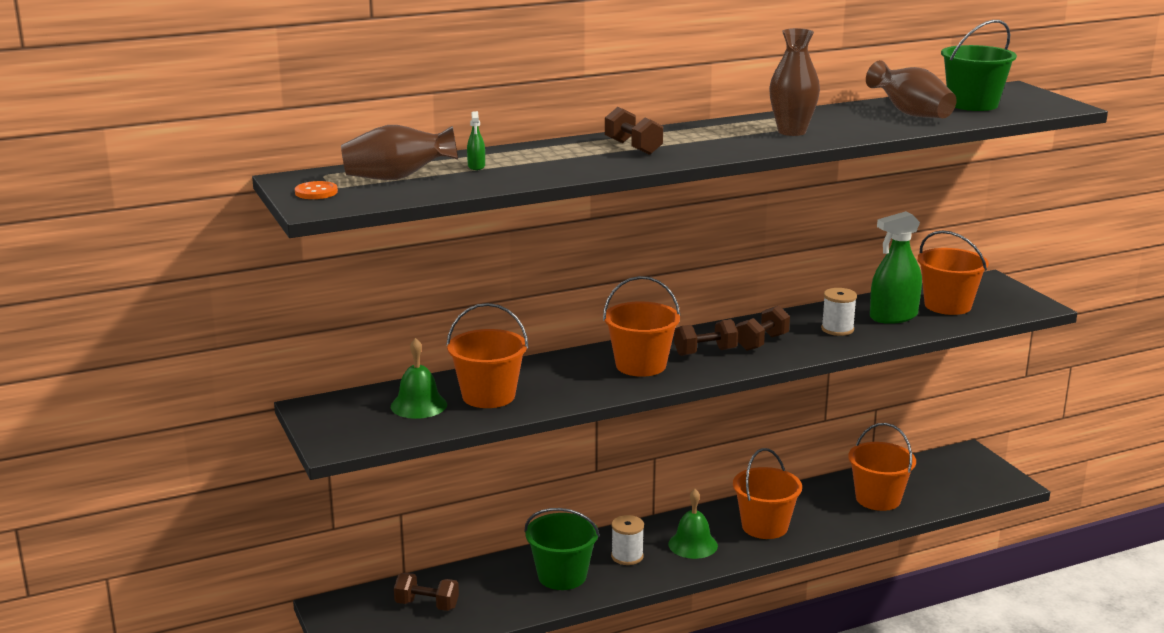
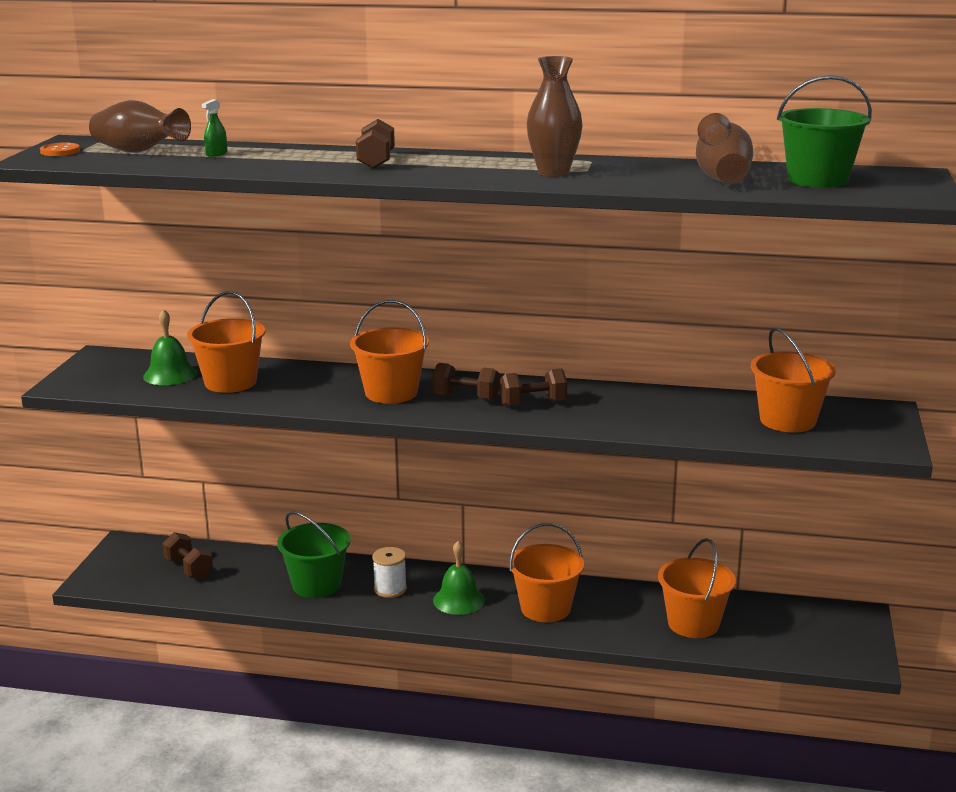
camera: 35 degrees right, 0 degrees up
(837, 329) = (628, 411): white spool -> none
(893, 316) = (708, 415): green spray bottle -> none

